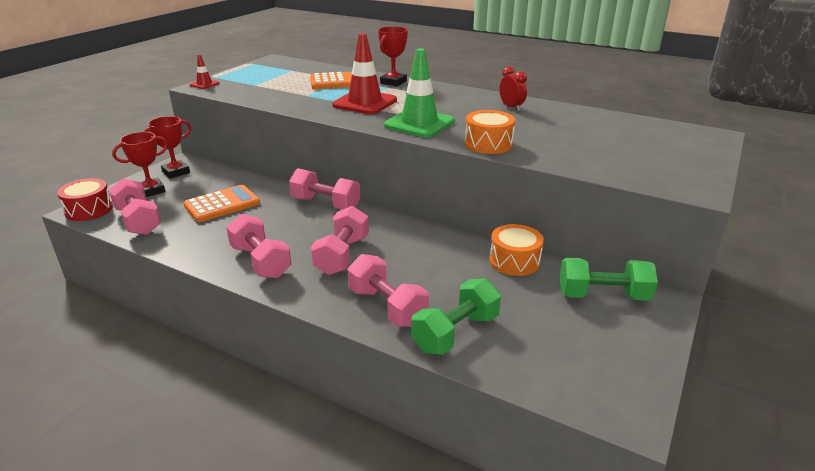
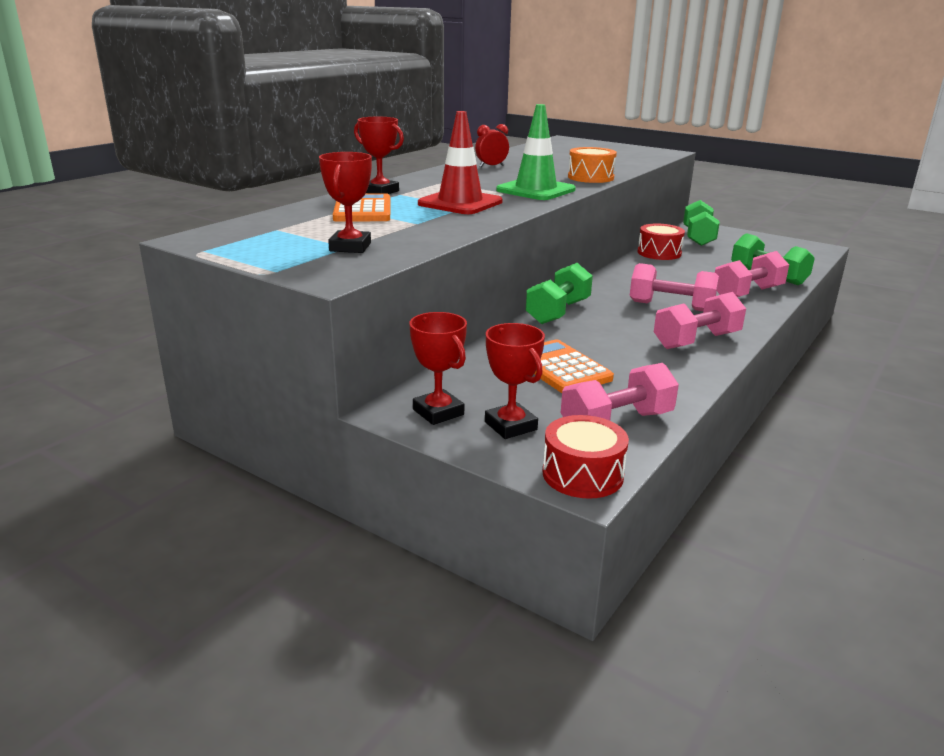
camera: 85 degrees left, 5 degrees down
(204, 84) = (319, 275): red traffic cone -> none
(253, 85) = (350, 247): none -> red trophy
(326, 204) = (558, 312): pink dumbbell -> green dumbbell
(514, 261) = (659, 253): orange drum -> red drum

